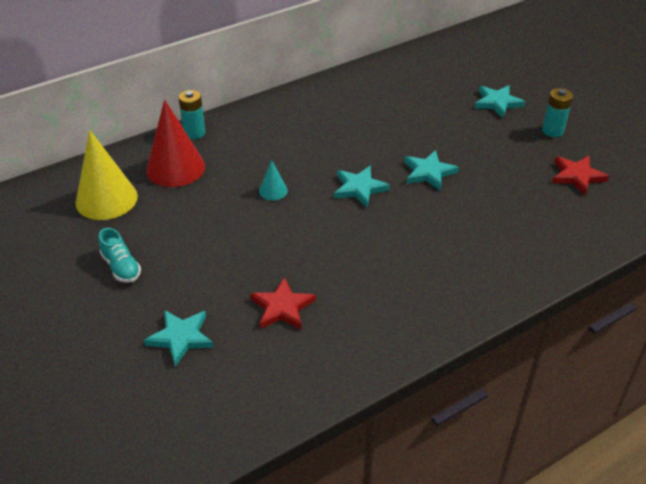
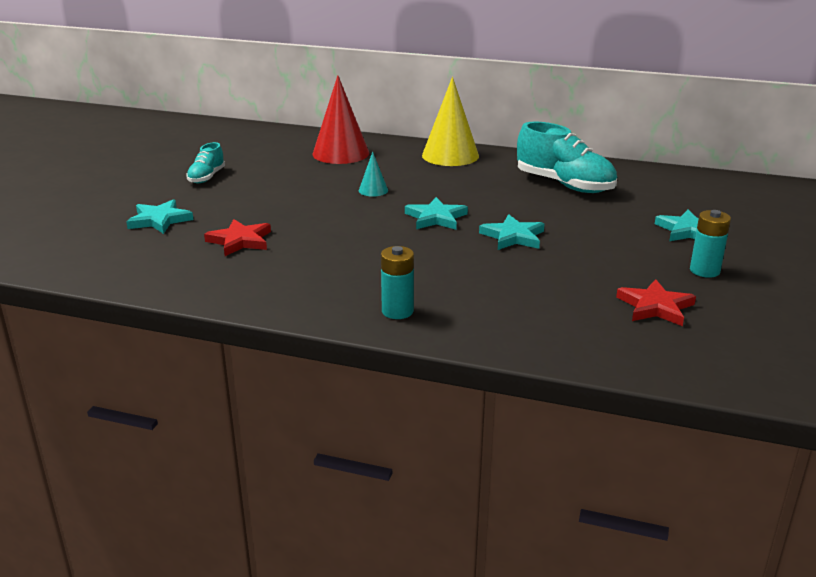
camera: 50 degrees right, 15 degrees down
(106, 199) = (270, 148): yellow cone -> yellow cone (450, 155)
(194, 133) = (392, 144): turquoise battery -> turquoise battery (397, 311)
(375, 104) = (564, 185): none -> turquoise shoe

